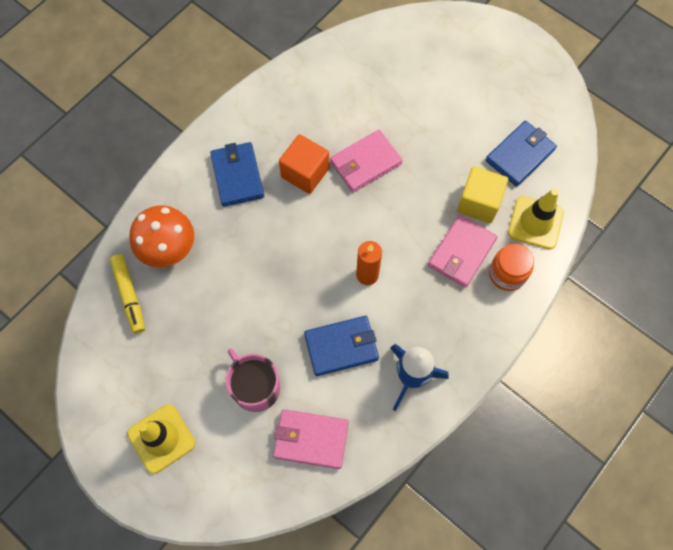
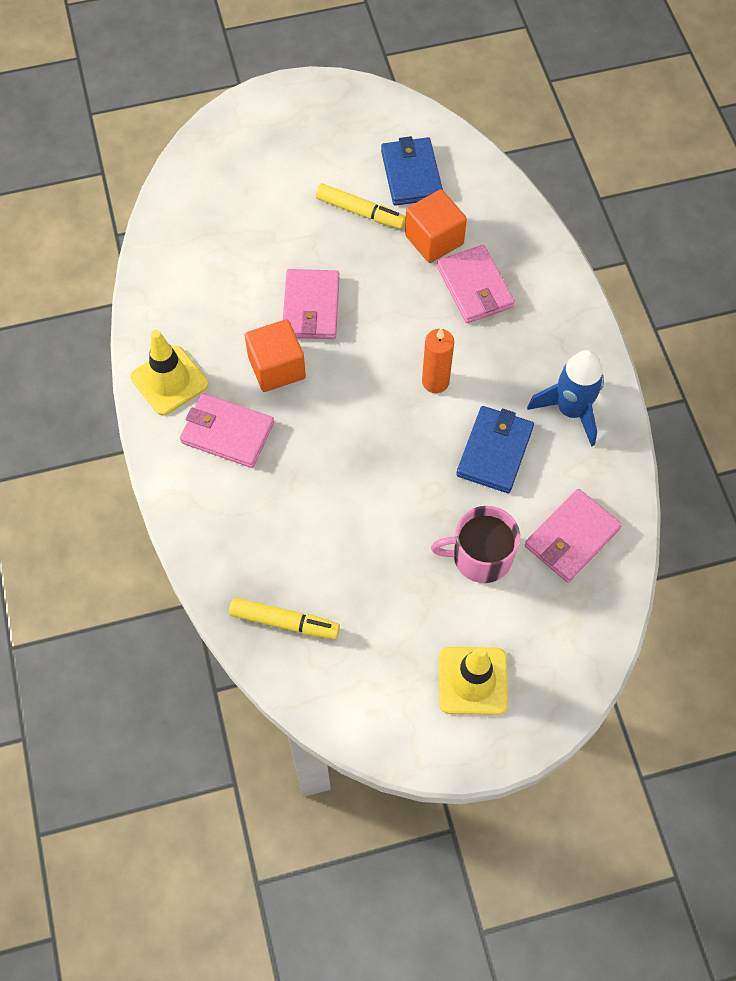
camera: 55 degrees left, 5 degrees down
(169, 249) = (260, 550): orange mushroom -> none
(237, 176) = (227, 432): blue wallet -> pink wallet
(463, 144) = (360, 212): none -> yellow marker
(478, 203) = (434, 240): yellow cube -> orange cube
(507, 274) = (525, 264): orange jar -> none
(535, 222) = (491, 208): yellow traffic cone -> yellow traffic cone (169, 381)

